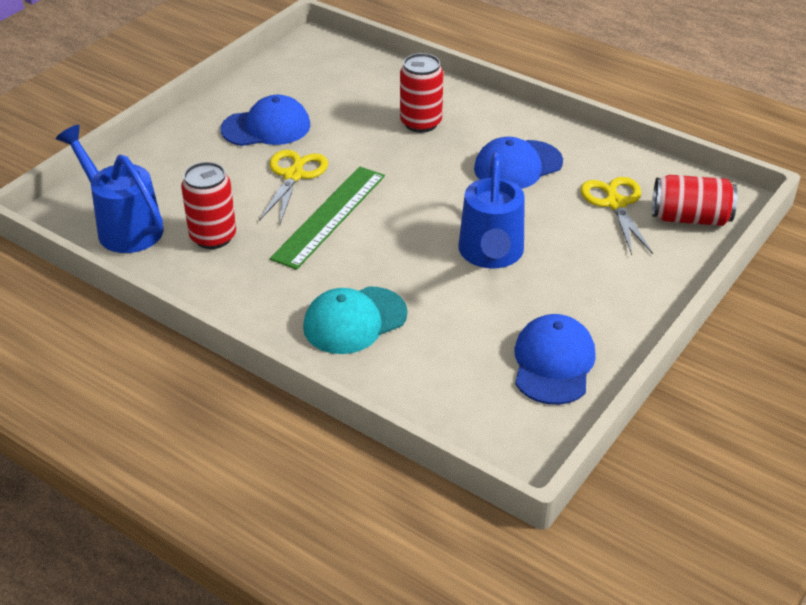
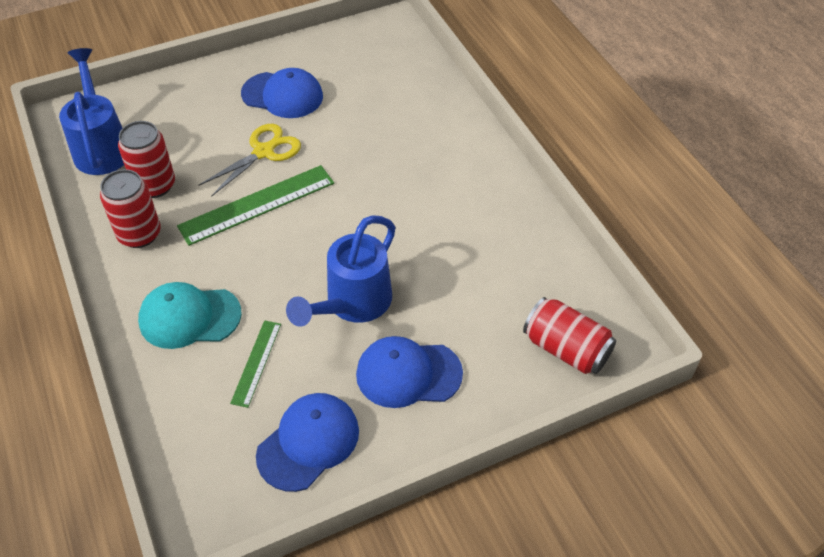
camera: 30 degrees right, 10 degrees up
(421, 123) = (410, 141): red can -> red can (139, 234)
(450, 328) = (256, 363): none -> green ruler
(517, 165) = (455, 221): blue cap -> blue cap (408, 374)
(615, 204) = (509, 301): yellow scissors -> none

